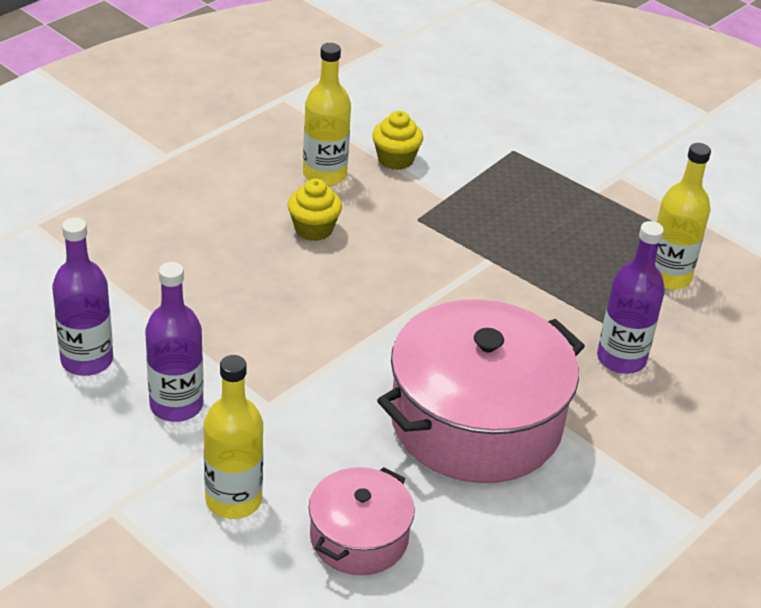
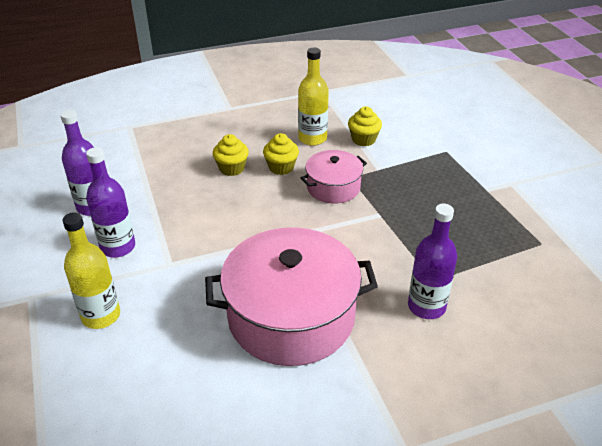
camera: 30 degrees right, 0 degrees up
(245, 249) = (232, 168): none -> yellow cupcake
(359, 538) = (154, 368): pink pot -> pink pot (333, 187)
(667, 277) = (502, 259): yellow bottle -> none

